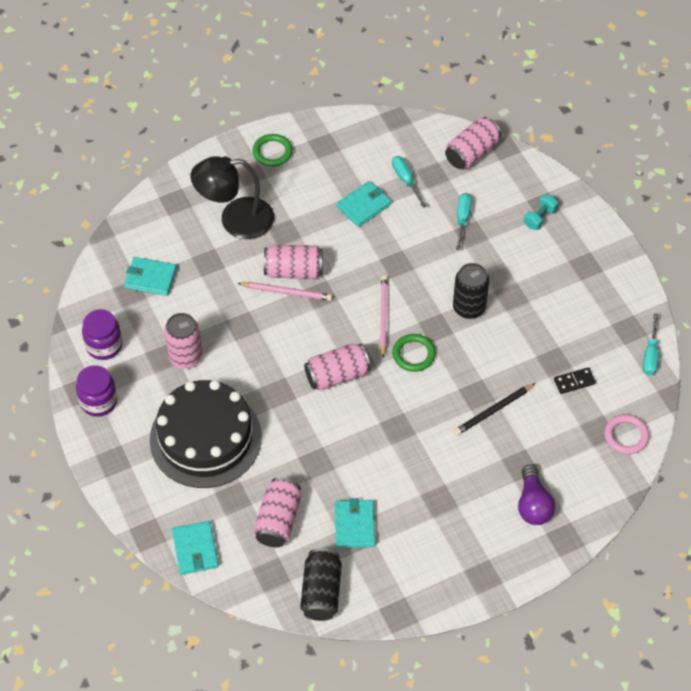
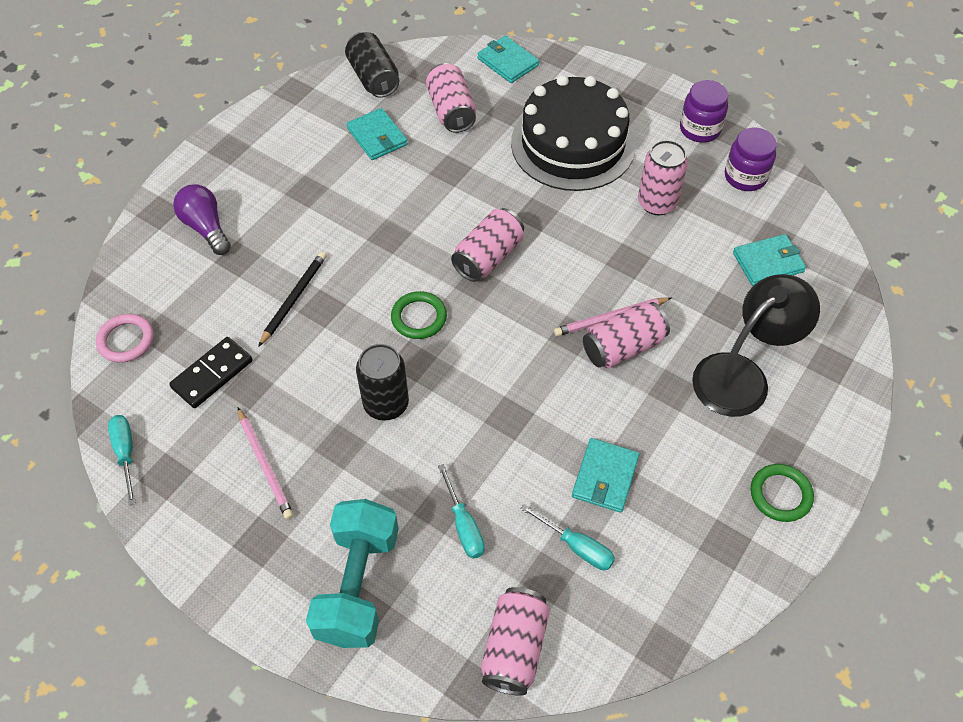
camera: 150 degrees right, 0 degrees up
(383, 316) = (482, 344): pink pencil -> pink pencil (265, 465)
(539, 218) = (358, 585): turquoise dumbbell -> turquoise dumbbell, size x2.23
(574, 381) = (212, 374): black domino -> black domino, size x1.52

